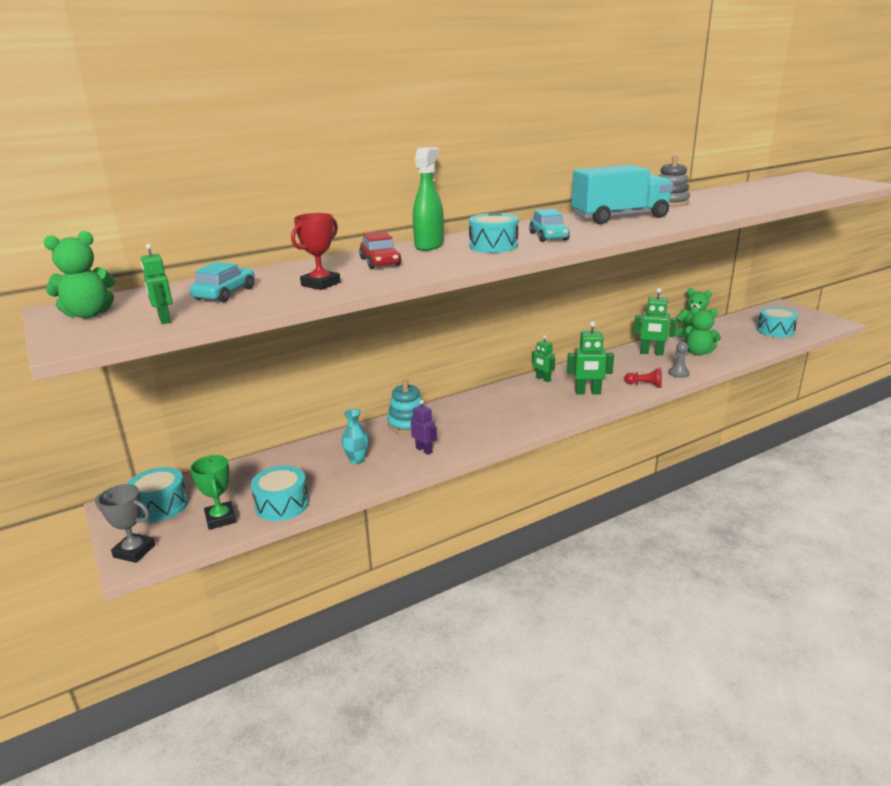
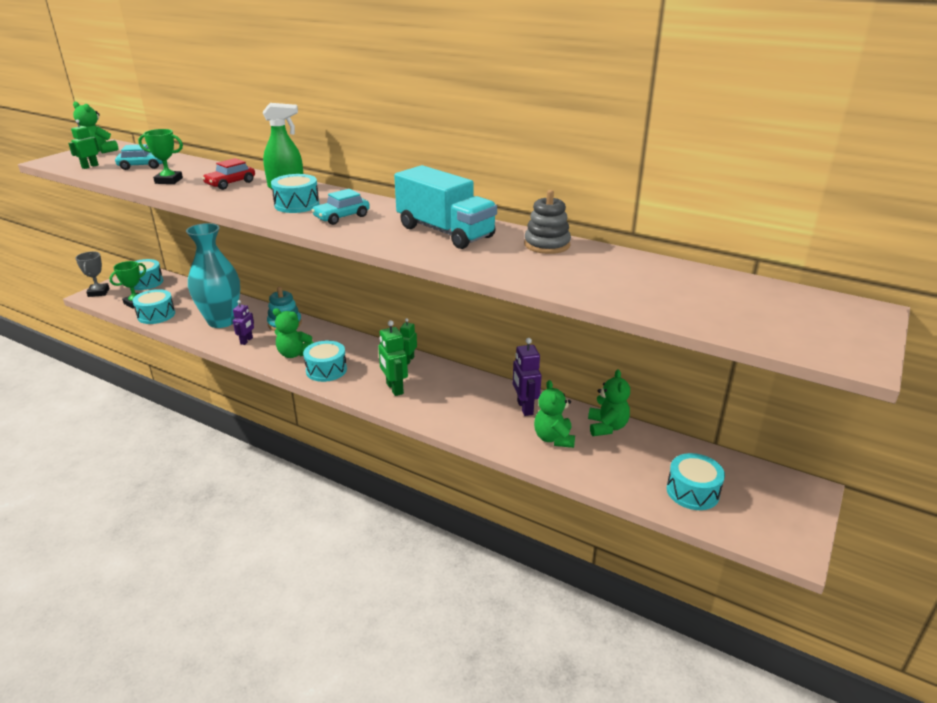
camera: 60 degrees right, 5 degrees up
(320, 284) = (169, 181): red trophy -> green trophy
(357, 460) = (221, 321): turquoise vase -> turquoise vase, size x2.41
(481, 428) = (294, 354): none -> green teddy bear
(529, 416) = (326, 370): none -> turquoise drum
(645, 385) = (435, 417): red pawn -> none
(651, 353) = (524, 408): green robot -> purple robot
(678, 373) = (481, 433): grey pawn -> none

